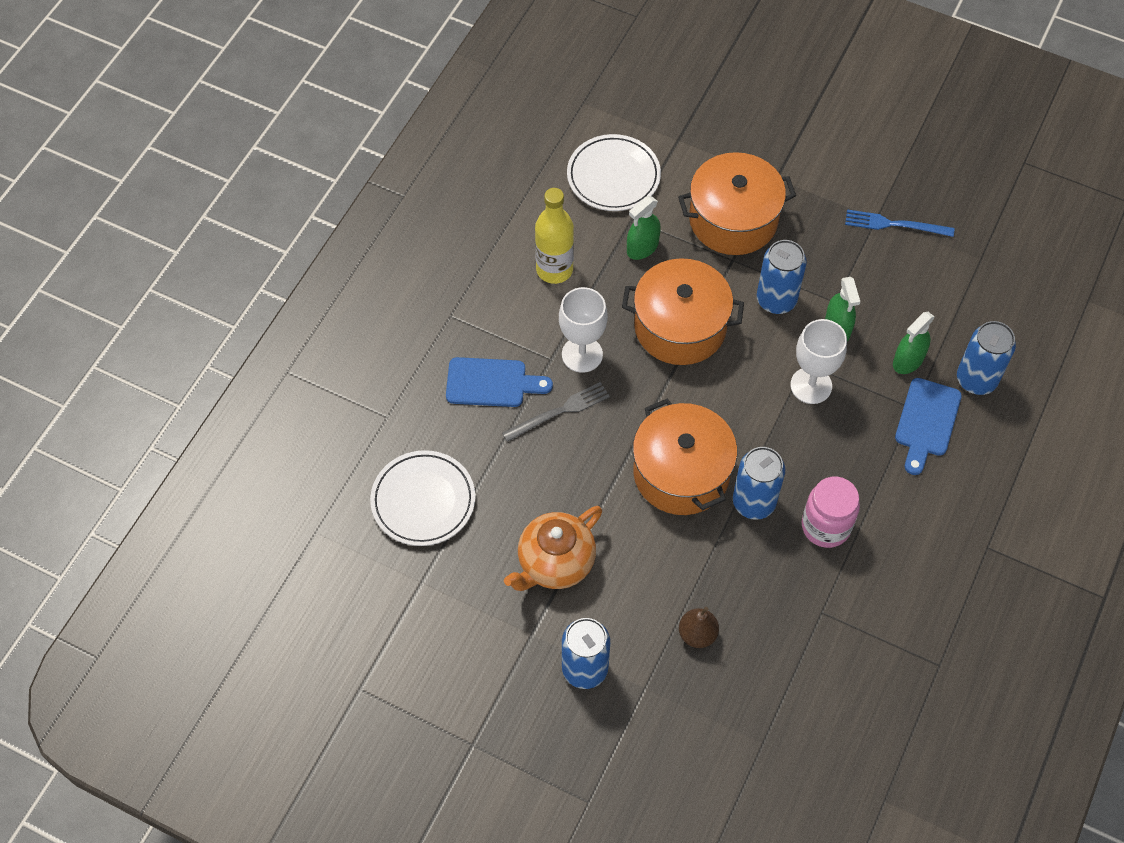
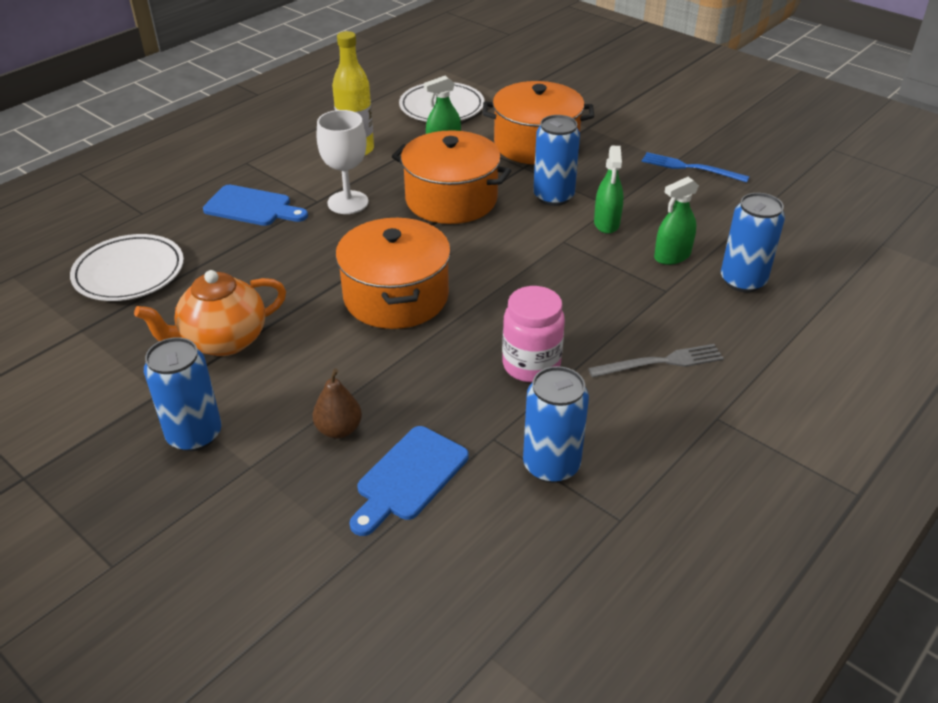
camera: 15 degrees right, 20 degrees down
(559, 411) = (302, 235): grey fork -> grey fork (660, 362)
(754, 502) = (460, 332): blue can -> blue can (551, 465)
(811, 385) = (562, 257): white goblet -> none
(926, 422) = (677, 303): blue cutting board -> blue cutting board (409, 477)

